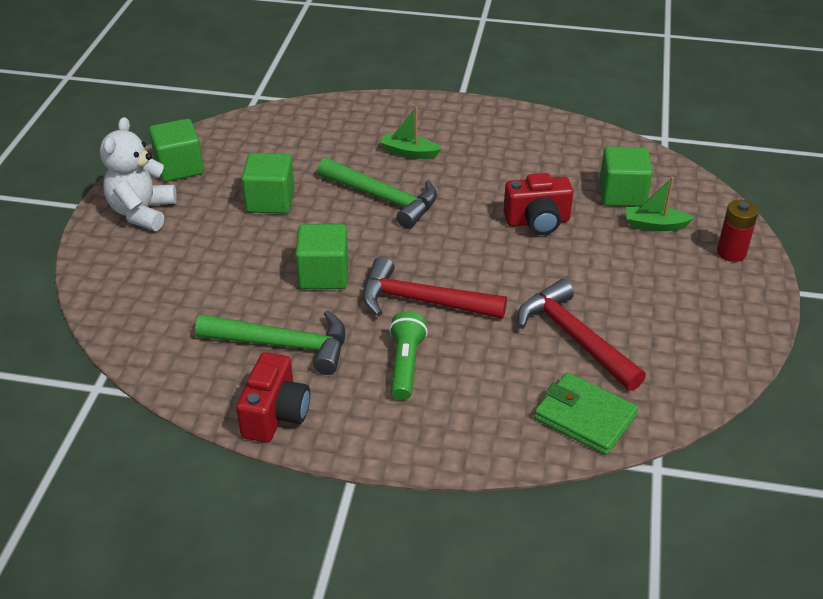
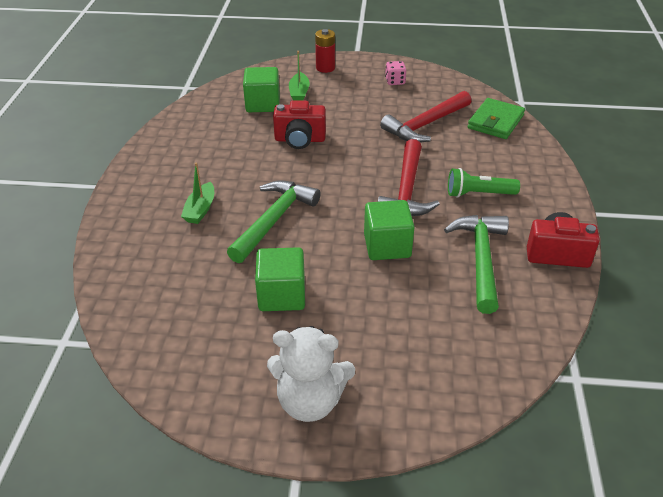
camera: 95 degrees left, 0 degrees up
(179, 167) = (220, 384): green cube -> none
(537, 221) = (300, 140): red camera -> red camera turned 105 degrees clockwise
(700, 321) = (395, 81): none -> pink dice

